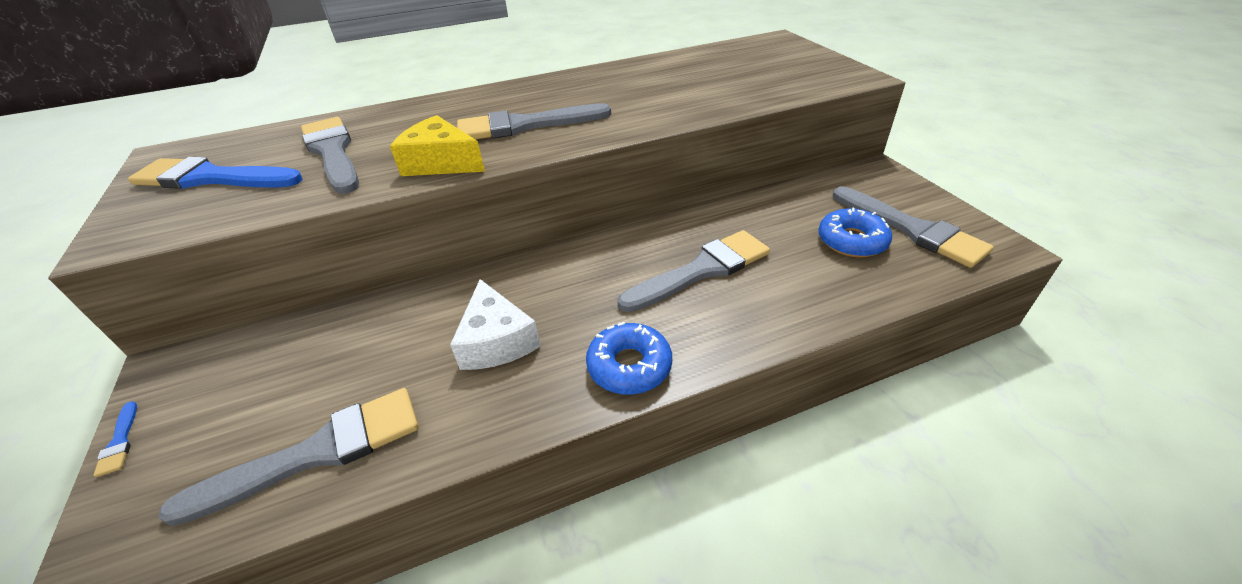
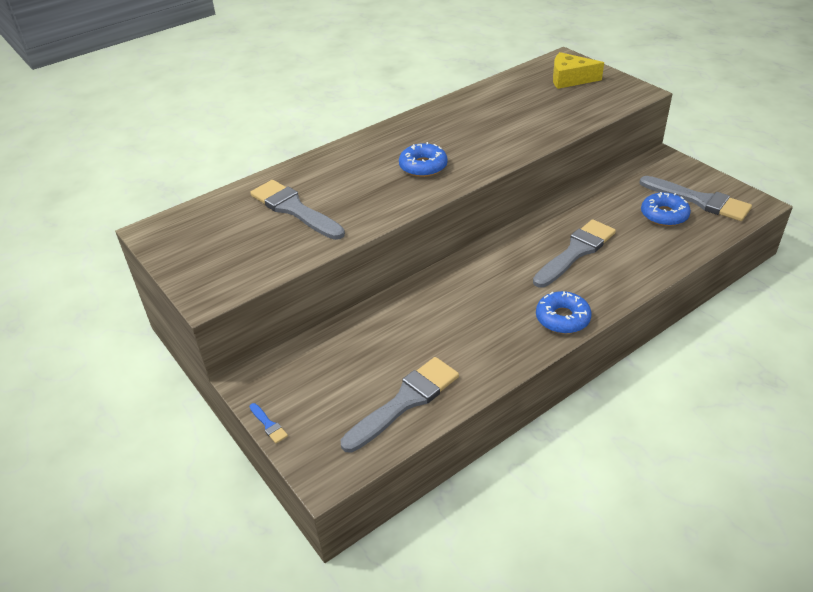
camera: 15 degrees left, 0 degrees up
(211, 178) = (221, 244): blue brush -> none
(441, 162) = (387, 205): yellow cheese -> yellow cheese (570, 79)
(496, 341) = (468, 320): white cheese -> none
(525, 125) = (423, 166): grey brush -> blue donut

